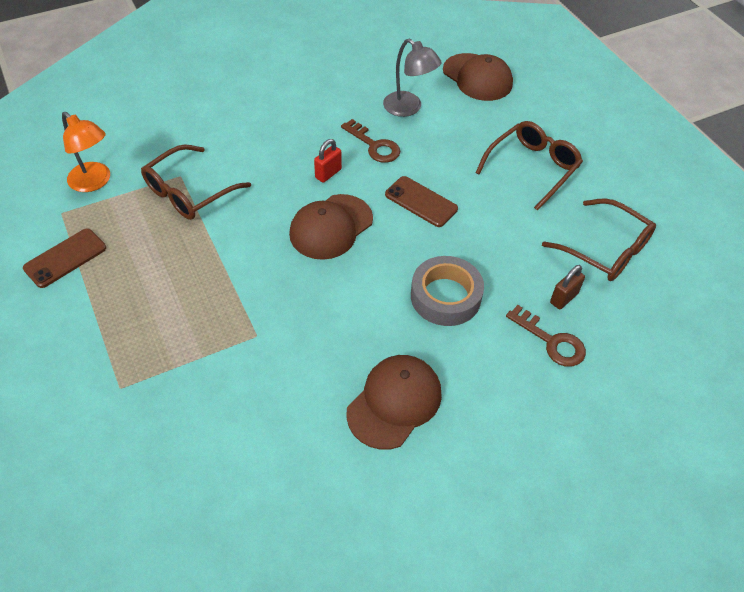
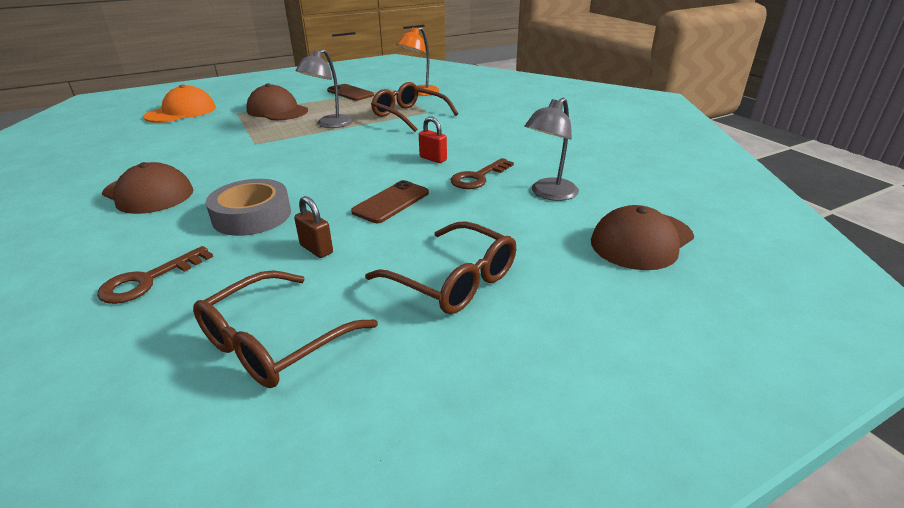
camera: 90 degrees right, 20 degrees down
(90, 472) = (181, 112): none -> orange cap
(204, 267) = (329, 124): none -> grey lamp
(331, 227) = (362, 162): brown cap -> brown cap (277, 110)
(563, 298) = (206, 294): brown padlock -> brown padlock (316, 249)

